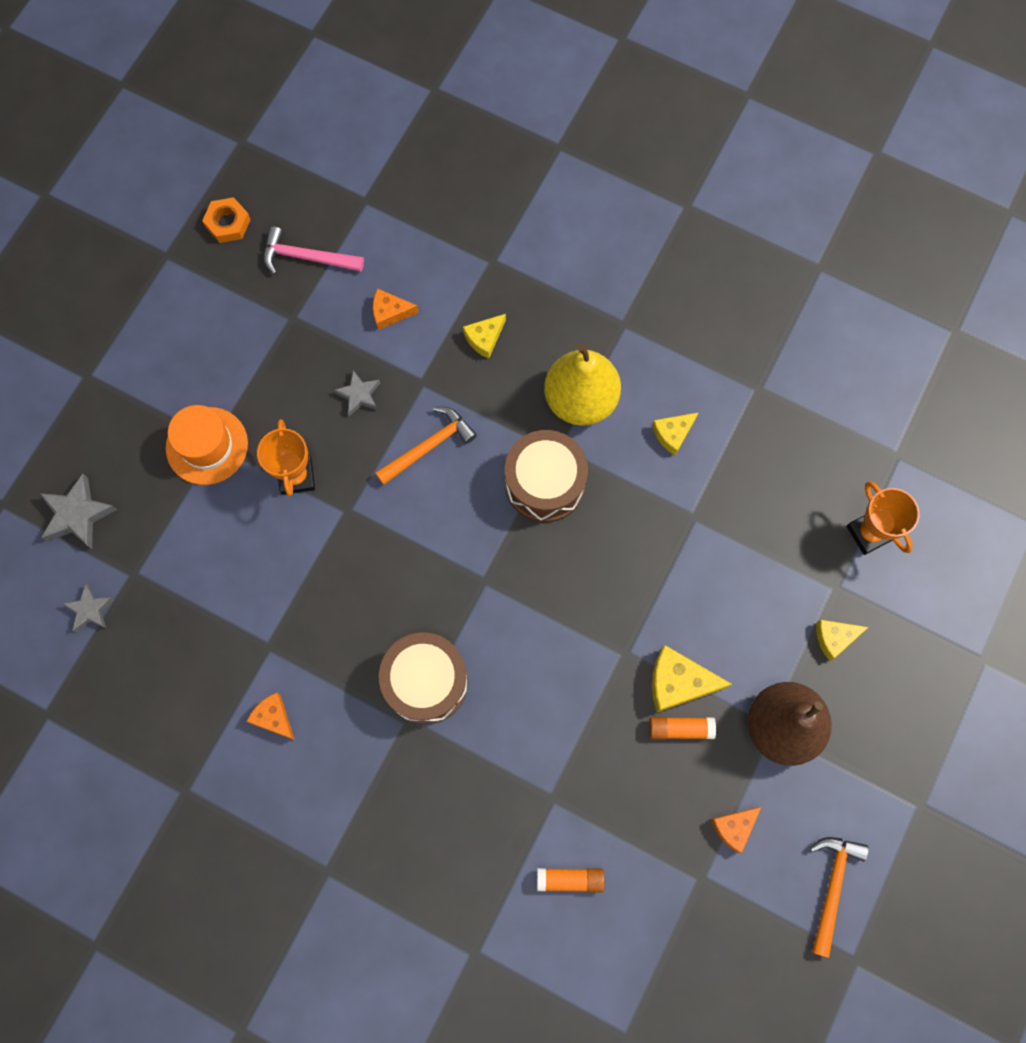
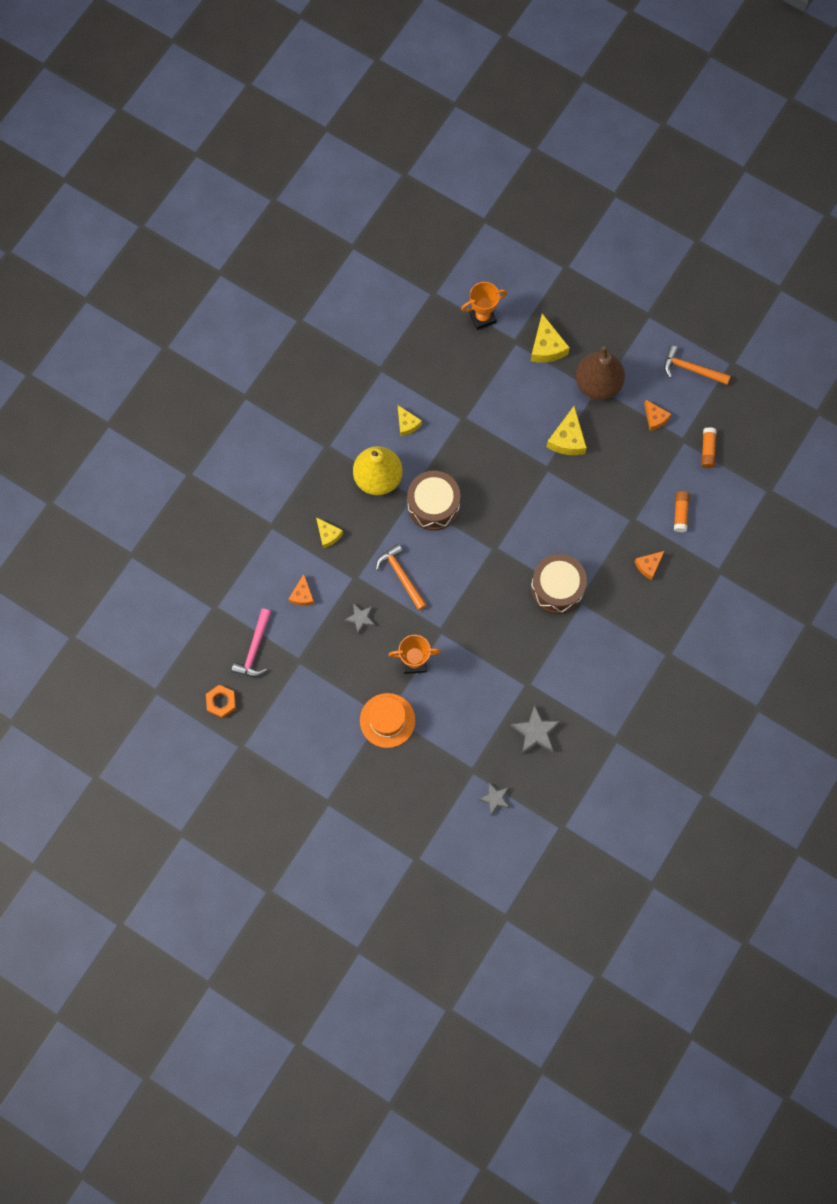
camera: 85 degrees left, 0 degrees up
(77, 514) = (428, 807): grey star -> grey star (535, 732)
(274, 717) = (573, 682): orange cheese -> orange cheese (648, 565)
(680, 729) = (595, 441): orange glue stick -> orange glue stick (707, 450)
(834, 638) = (546, 346): yellow cheese -> yellow cheese, size x1.58

